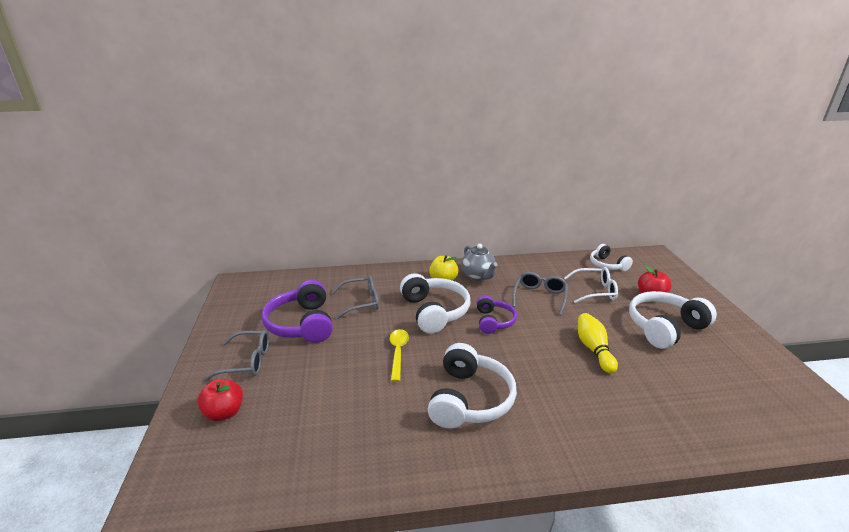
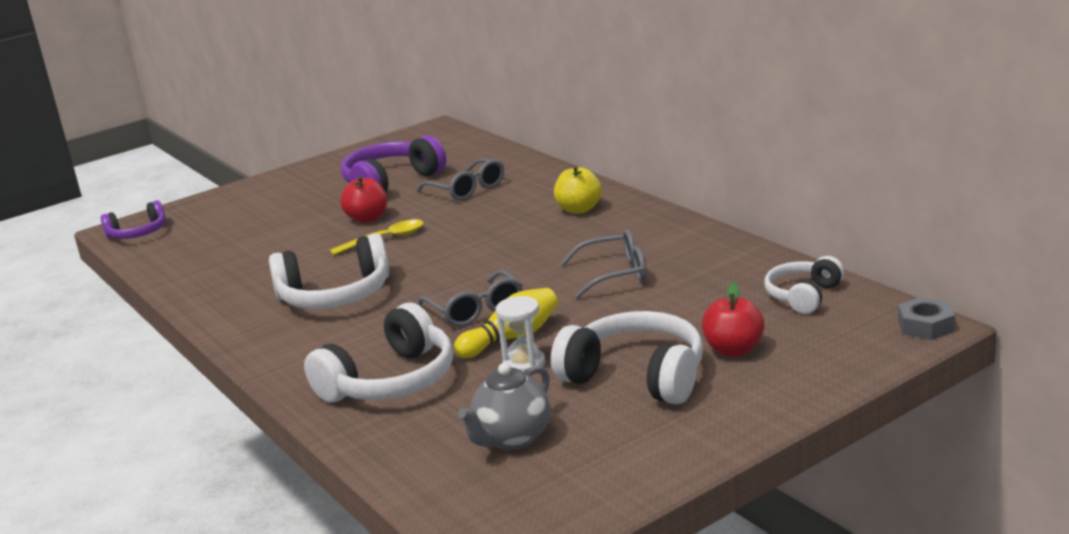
camera: 65 degrees right, 5 degrees down
(224, 413) = (228, 209): red apple -> red apple (367, 218)
(247, 361) = (305, 188): grey glasses -> grey glasses (476, 310)
(434, 311) = (492, 229): white headphones -> white headphones (390, 381)
(478, 276) = (621, 224): grey teapot -> grey teapot (512, 438)
(494, 321) = (510, 265): purple headphones -> purple headphones (138, 233)
(595, 291) = (688, 306): white glasses -> none
(629, 355) = (524, 363): none -> white hourglass
(655, 254) = (925, 326): none -> grey nut

